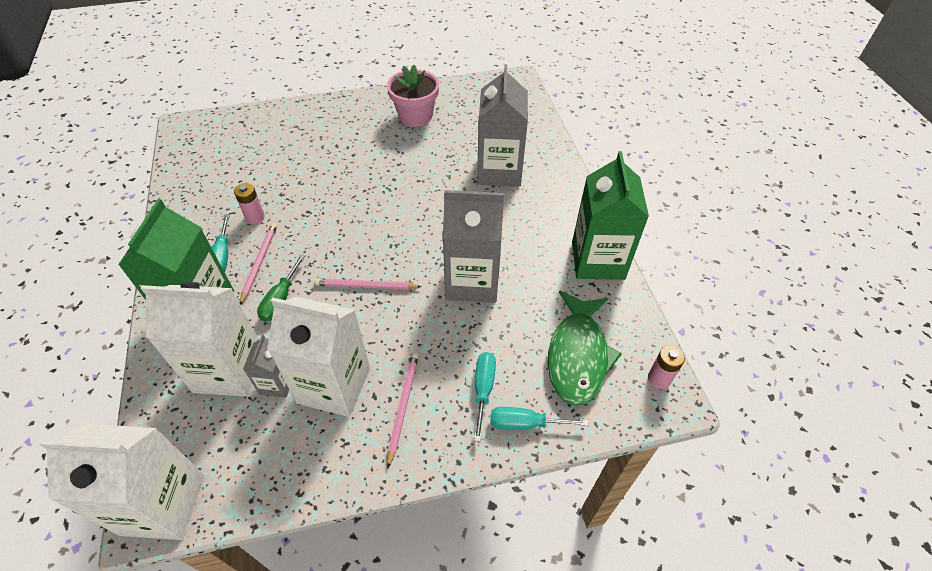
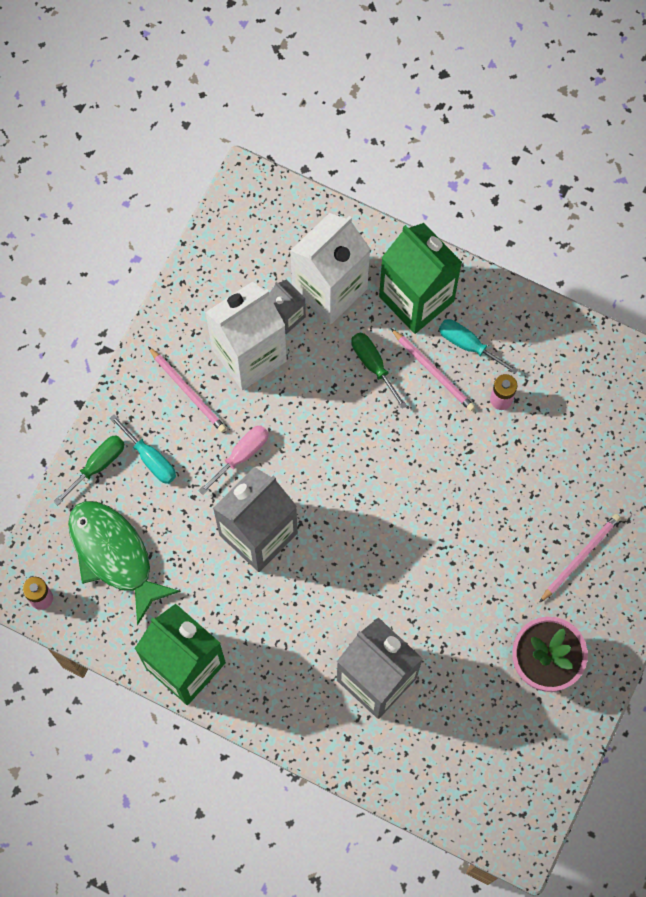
camera: 130 degrees right, 20 degrees up
(163, 504) = (248, 197): white carton -> none
(366, 286) = (329, 442): pink pencil -> pink pencil (580, 557)
(424, 330) = (242, 455): none -> pink screwdriver
(525, 423) = (98, 465): turquoise screwdriver -> green screwdriver

